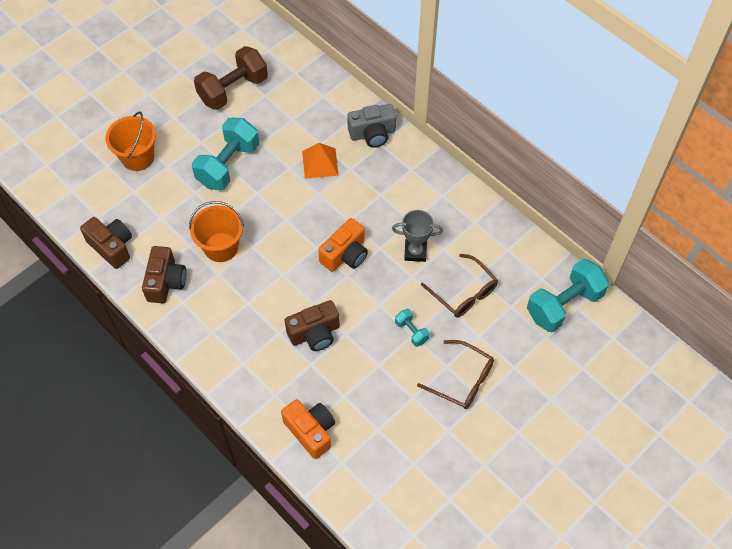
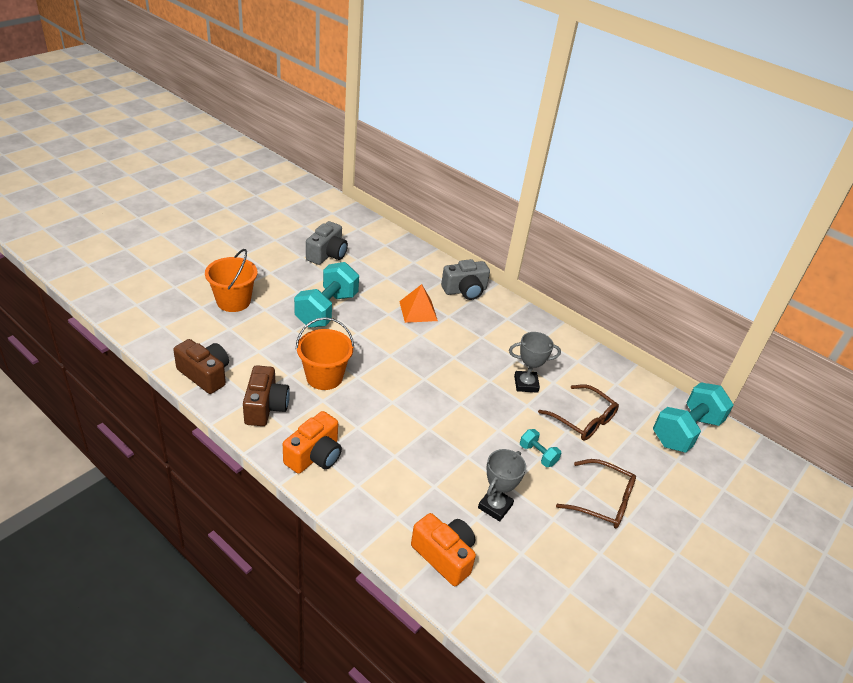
camera: 10 degrees left, 20 degrees down
(233, 90) = (327, 254): brown dumbbell -> grey camera
(315, 333) = (434, 456): brown camera -> none
(345, 254) = (455, 385): orange camera -> orange camera (314, 455)
(362, 385) = (495, 506): none -> grey trophy

